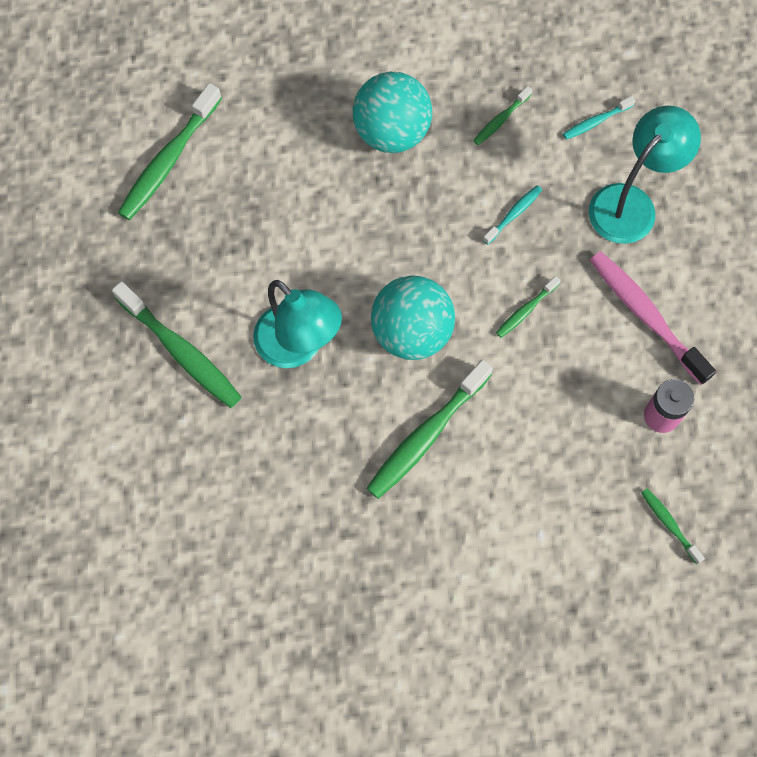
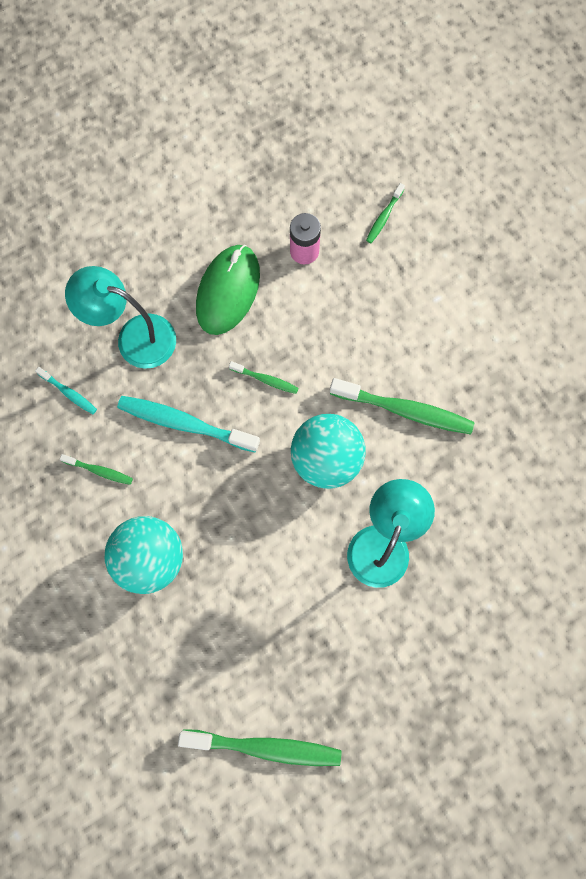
camera: 115 degrees left, 5 degrees up
(181, 351) = (434, 638): green toothbrush -> none
(513, 214) = (184, 423): turquoise toothbrush -> turquoise toothbrush, size x2.00
(645, 315) = (228, 291): pink toothbrush -> green mouse

